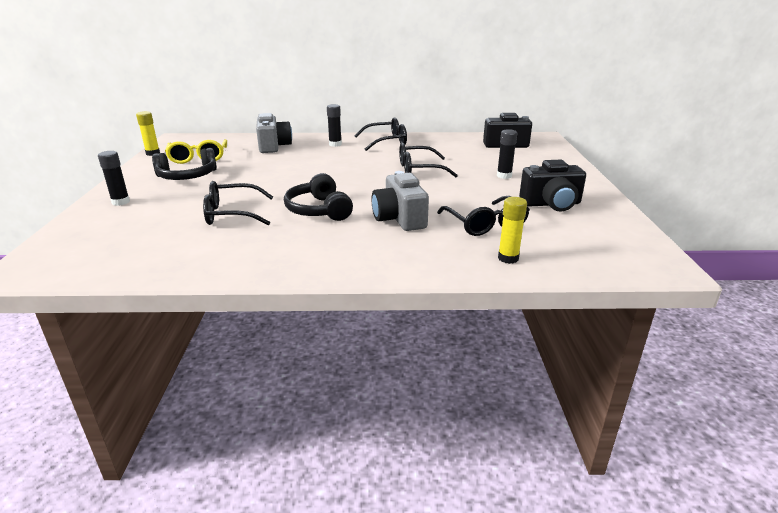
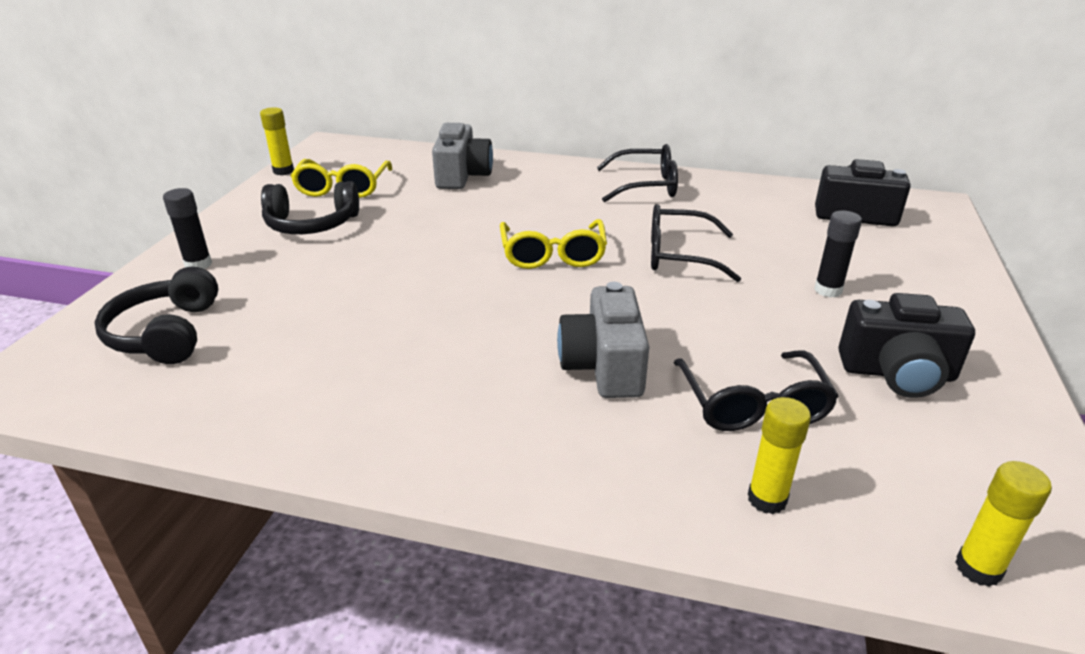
camera: 15 degrees right, 5 degrees up
(231, 214) = (342, 313): black glasses -> none
(319, 210) = (478, 325): black headphones -> black headphones (167, 333)
(335, 144) = (560, 182): black glue stick -> none
(347, 176) = (553, 255): none -> yellow glasses
(615, 268) = (978, 568): none -> yellow glue stick

